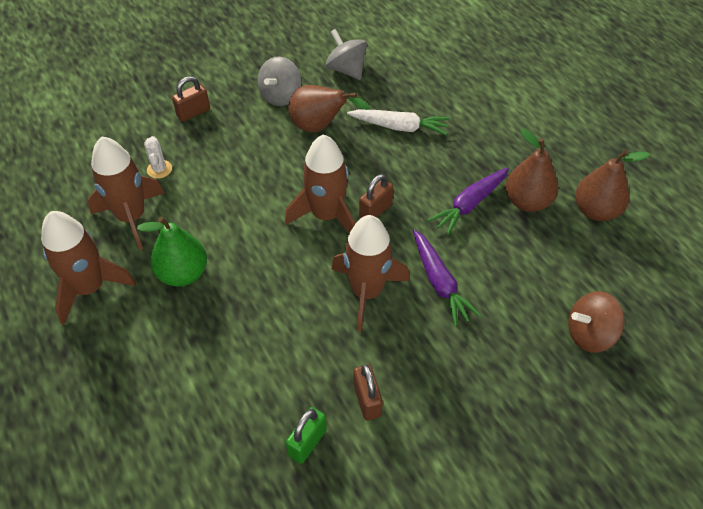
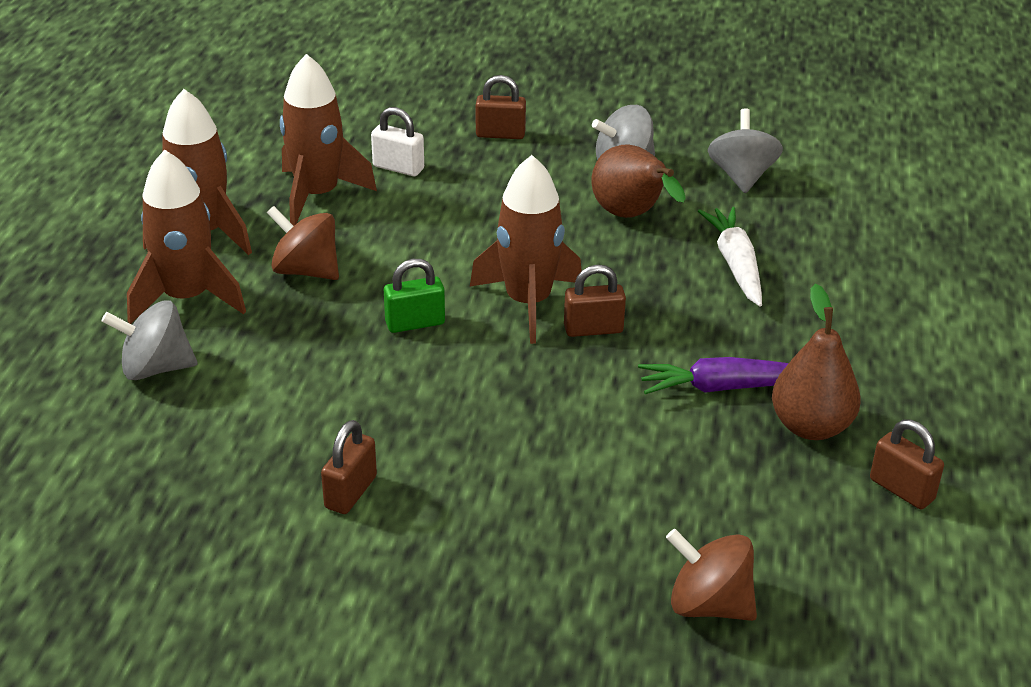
camera: 40 degrees right, 15 degrees down
(159, 169) = (398, 168): white cactus -> white padlock
(168, 402) = (156, 368): none -> grey spinning top
(183, 274) = (306, 270): green pear -> brown spinning top
(307, 442) = (242, 487): green padlock -> green padlock (415, 323)
(367, 292) = (480, 398): brown rocket -> brown rocket (187, 298)
(399, 127) = (735, 264): white carrot -> white carrot turned 150 degrees counterclockwise
(439, 282) = (580, 439): purple carrot -> none
(596, 211) = (901, 489): brown pear -> brown padlock

